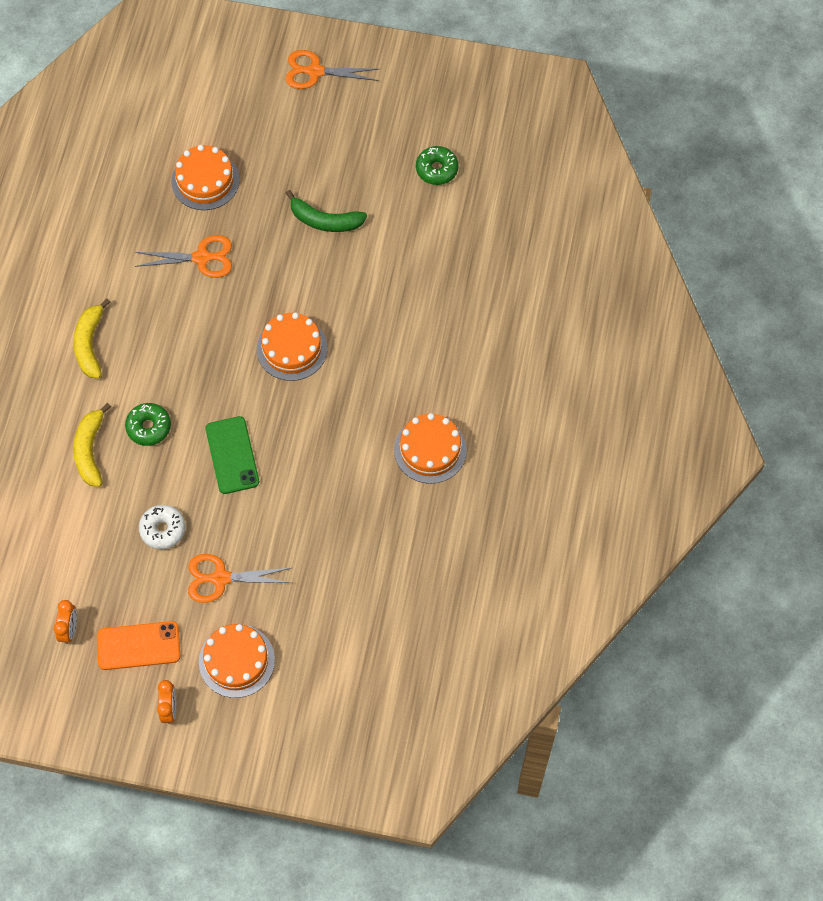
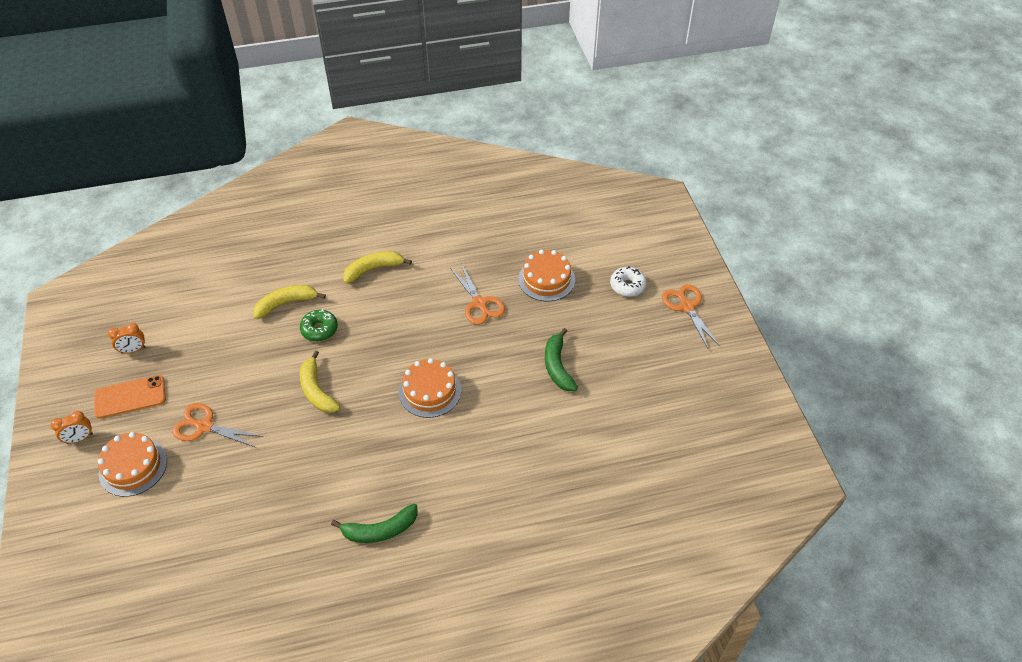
camera: 65 degrees right, 15 degrees down
(138, 646) = (130, 397): orange phone -> orange phone turned 75 degrees counterclockwise
(163, 529) = (235, 372): white donut -> white donut (627, 286)
(221, 578) = (204, 426): orange scissors -> orange scissors turned 45 degrees counterclockwise
(232, 455) = (316, 390): green phone -> yellow banana
(430, 450) = (380, 530): orange cake -> green banana
(437, 169) = (654, 424): green donut -> none

